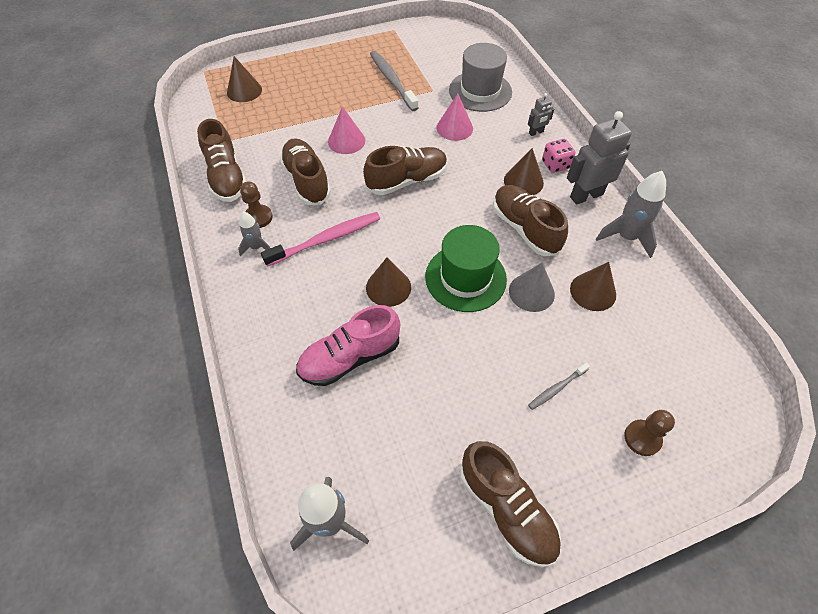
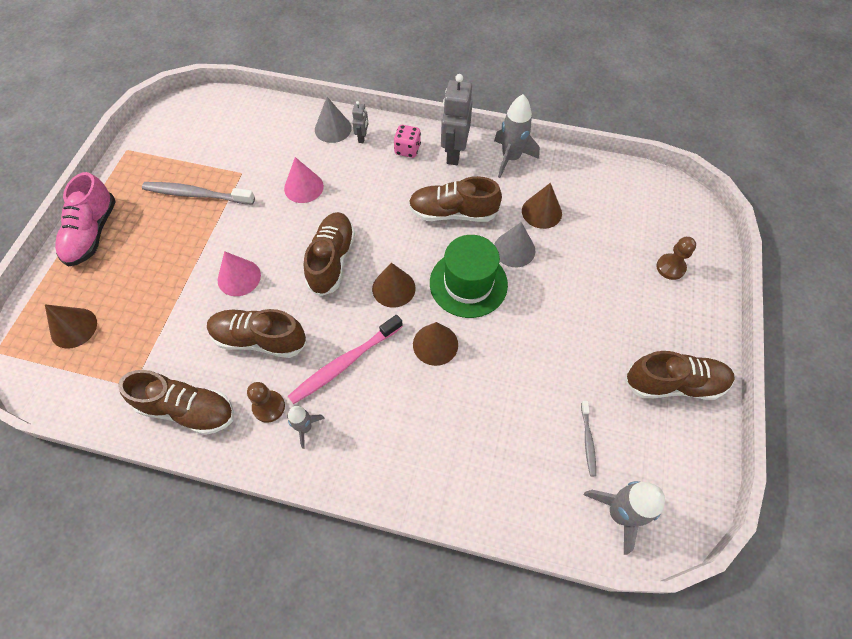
camera: 55 degrees left, 5 degrees up
(326, 239) = (345, 363): pink toothbrush -> pink toothbrush turned 135 degrees counterclockwise
(350, 357) = (483, 415): pink shoe -> pink shoe (92, 233)
(480, 91) = (278, 141): grey hat -> none
(523, 181) = (406, 181): brown cone -> brown cone (393, 288)
(525, 112) = (333, 129): none -> grey cone
(557, 388) = (604, 290): grey toothbrush -> grey toothbrush (588, 440)

